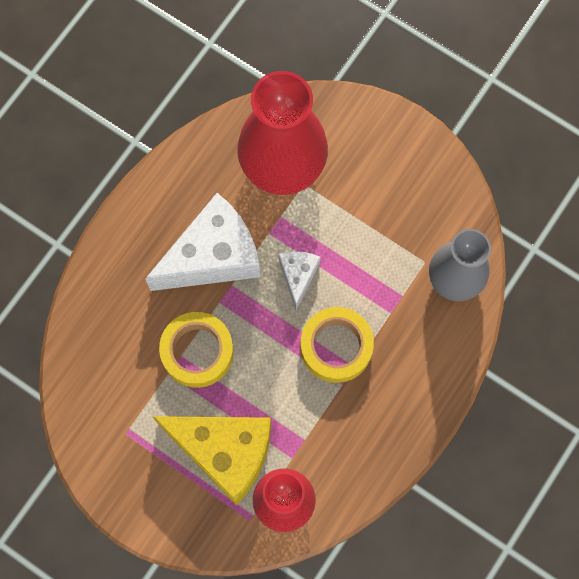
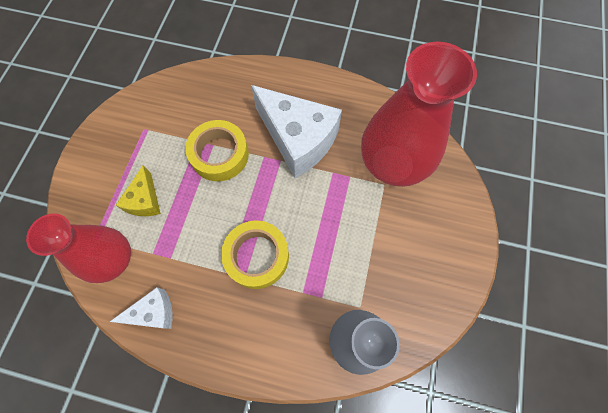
camera: 70 degrees right, 5 degrees down
(225, 452) = (145, 200): yellow cheese -> yellow cheese, size x0.49
(298, 276) = (306, 206): white cheese -> white cheese (153, 313)

